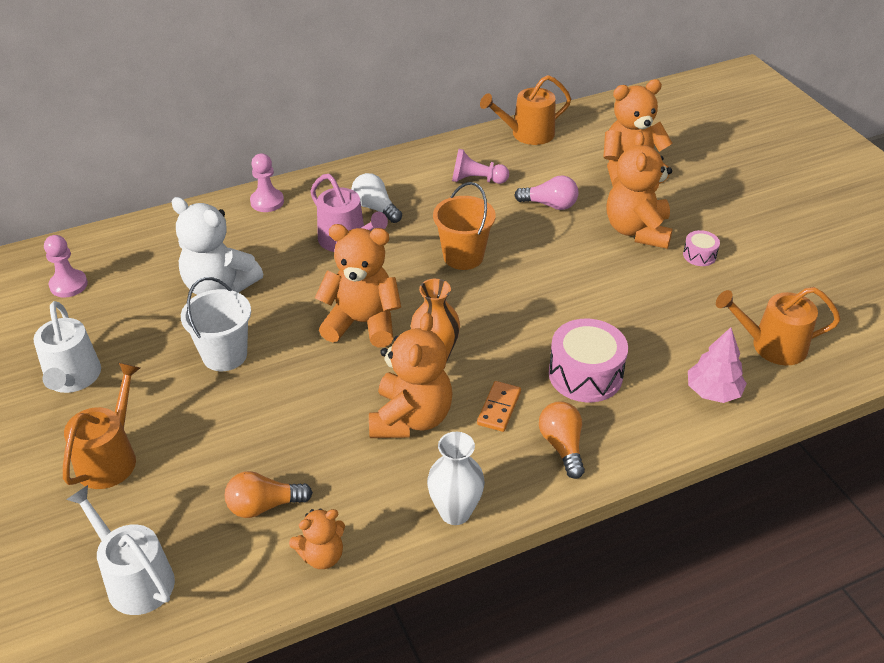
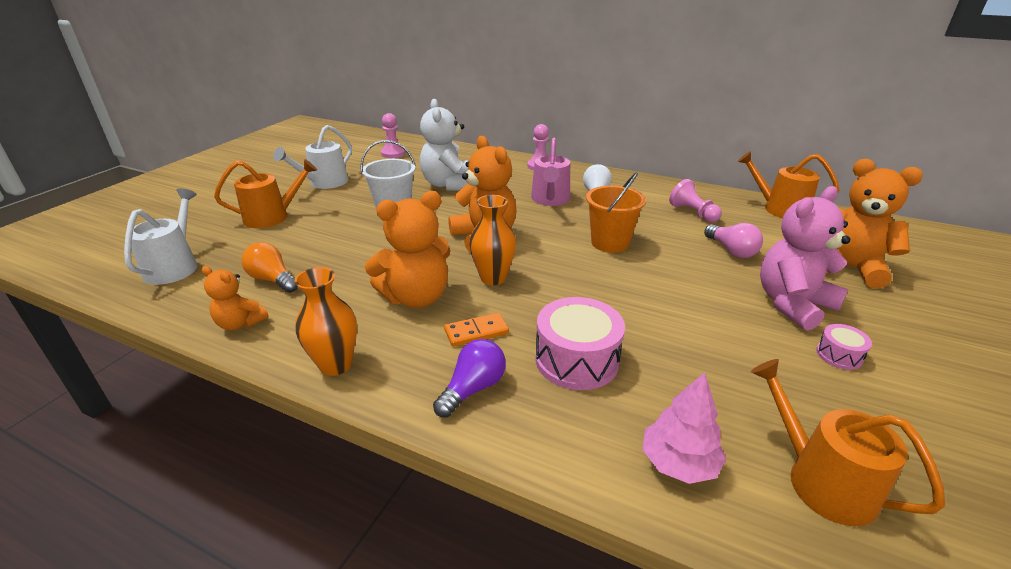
camera: 50 degrees right, 10 degrees down
(455, 512) = (335, 365): white vase -> orange vase
(562, 446) = (473, 388): orange light bulb -> purple light bulb
(637, 231) = (792, 304): orange teddy bear -> pink teddy bear

